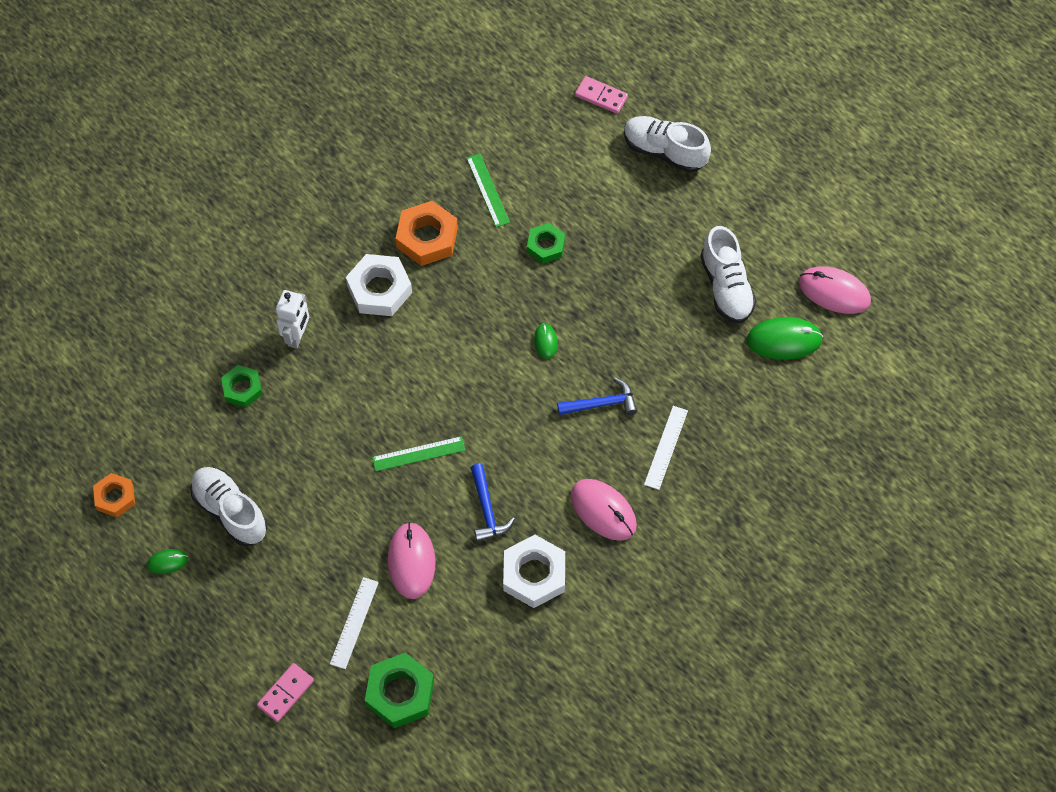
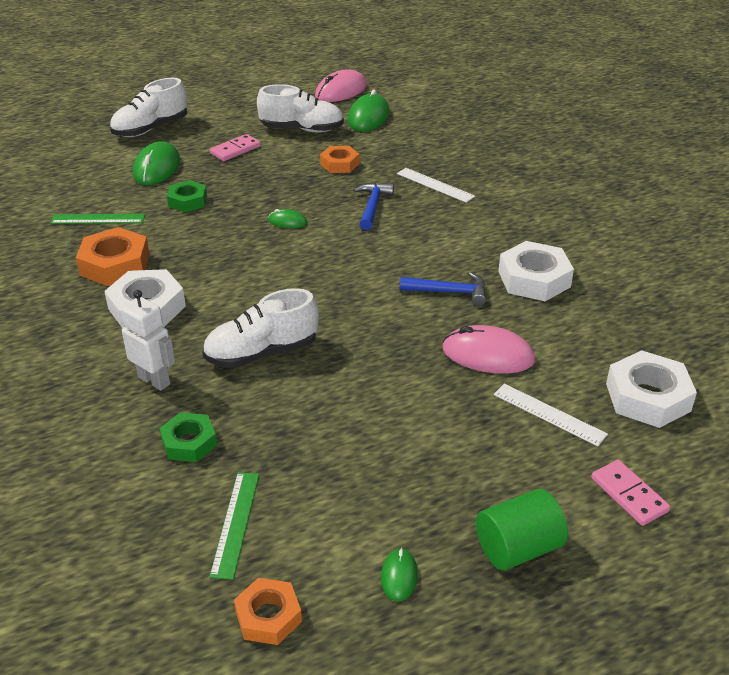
camera: 70 degrees left, 25 degrees down
(213, 628) = (518, 548): none -> green cylinder
(230, 511) = (354, 492): white shoe -> white shoe (262, 352)
(400, 693) = (648, 397): green nut -> white nut
(418, 453) = (361, 322): green ruler -> green ruler (235, 523)
(593, 193) = (157, 168): none -> green mouse
(601, 96) = (66, 145): pink domino -> pink domino (235, 150)
(603, 511) = (482, 228): pink mouse -> none
(669, 348) = (339, 164): none -> orange nut

